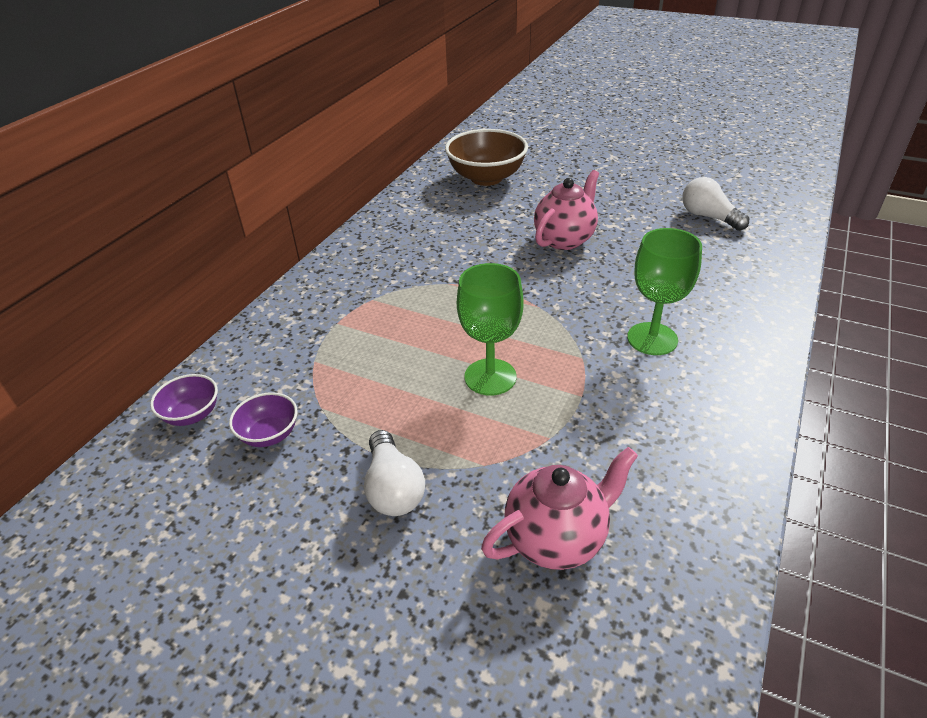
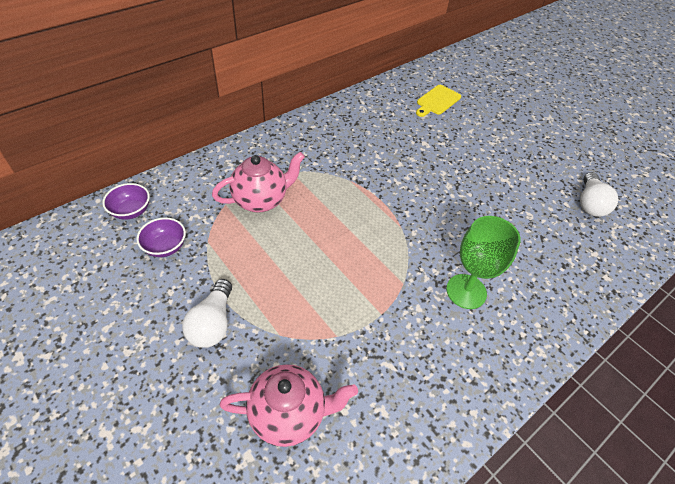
camera: 20 degrees right, 10 degrees up
(486, 178) = (437, 101): brown bowl -> yellow cutting board
(490, 377) = (329, 269): green goblet -> none
(564, 239) = (459, 178): pink teapot -> pink teapot (261, 200)
(708, 217) = (590, 203): white light bulb -> white light bulb turned 150 degrees counterclockwise

